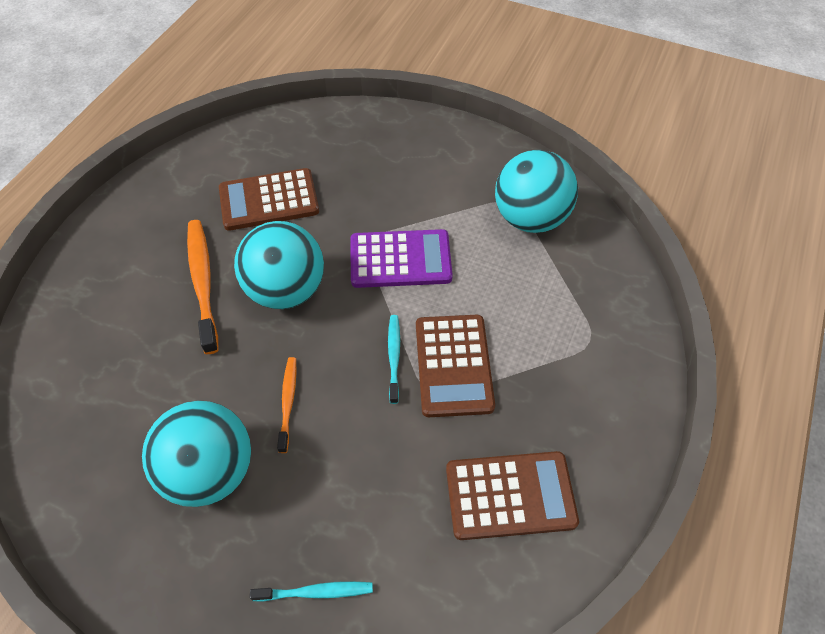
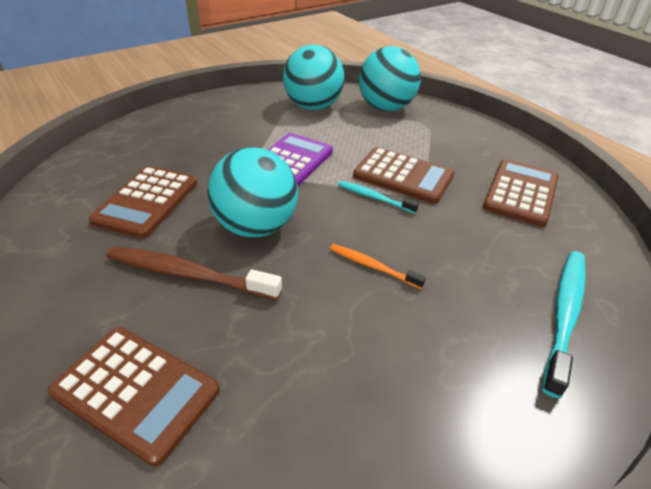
camera: 60 degrees left, 15 degrees down
(87, 324) = (136, 391): none -> brown calculator
(203, 282) = (188, 274): orange toothbrush -> brown toothbrush
(210, 471) = (411, 343): turquoise ball -> turquoise ball (385, 108)
(316, 592) = (564, 314): turquoise toothbrush -> turquoise toothbrush, size x1.76

